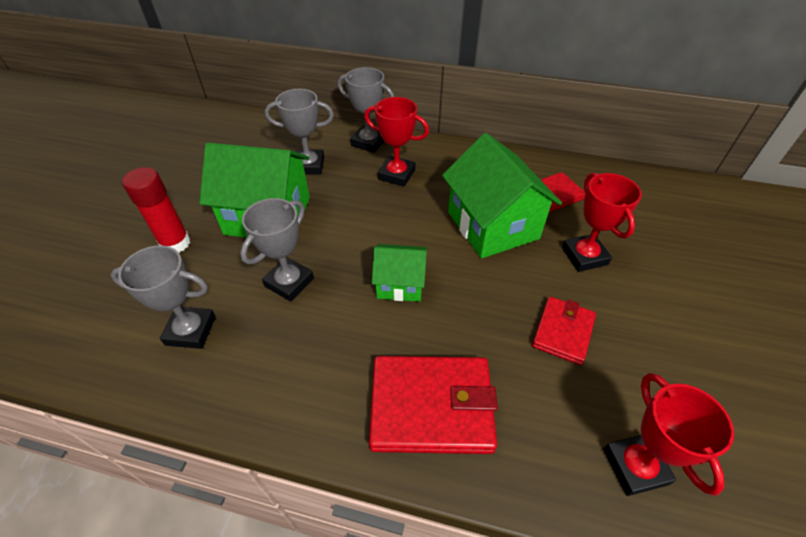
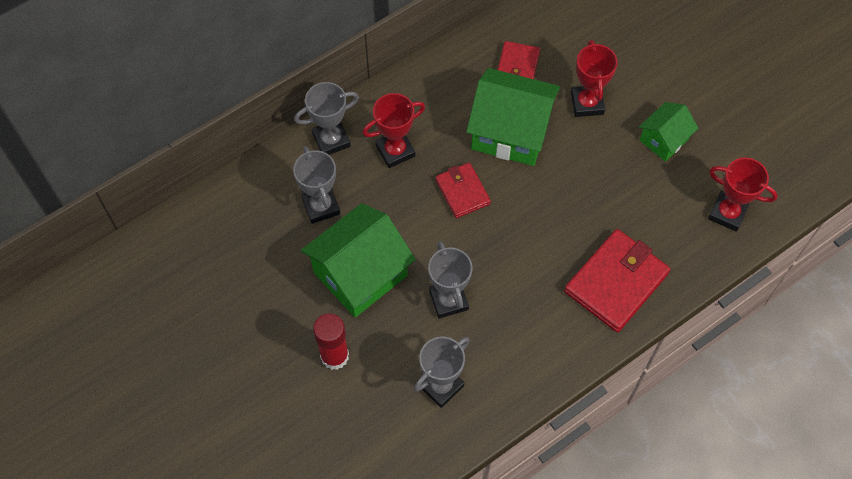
camera: 50 degrees left, 15 degrees up
(309, 166) = (321, 206): grey trophy -> grey trophy turned 60 degrees counterclockwise
(400, 284) = (511, 232): green house -> green house (663, 140)
(563, 332) = (629, 171): red wallet -> red wallet (462, 192)
(584, 256) = (587, 103): red trophy -> red trophy turned 60 degrees clockwise

